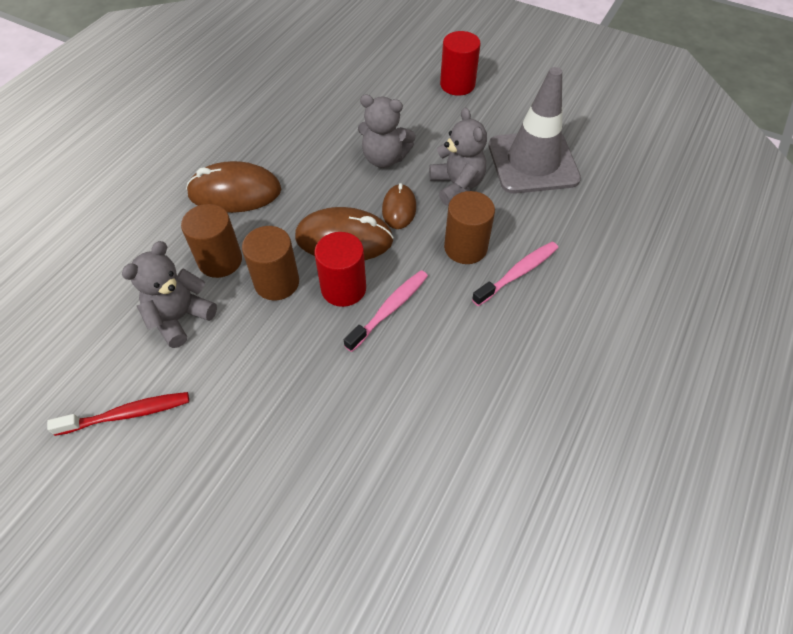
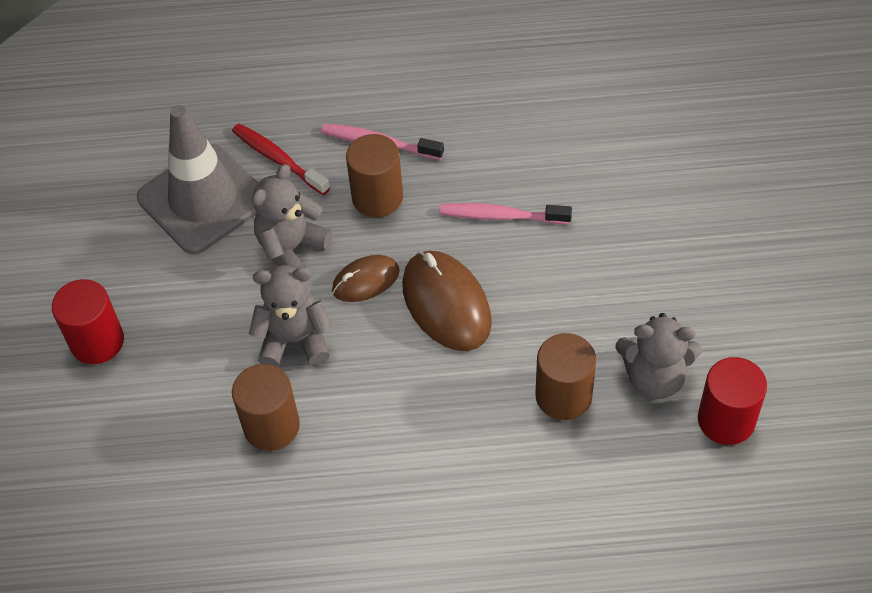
camera: 120 degrees left, 0 degrees up
(128, 414) = (773, 340): red toothbrush -> red toothbrush (278, 159)
(235, 192) = (462, 456): brown mouse -> none
(277, 282) = (547, 325): brown cylinder -> brown cylinder (271, 426)
(343, 288) = (507, 266): red cylinder -> red cylinder (726, 420)
(384, 158) = (295, 340): grey teddy bear -> grey teddy bear turned 75 degrees counterclockwise

